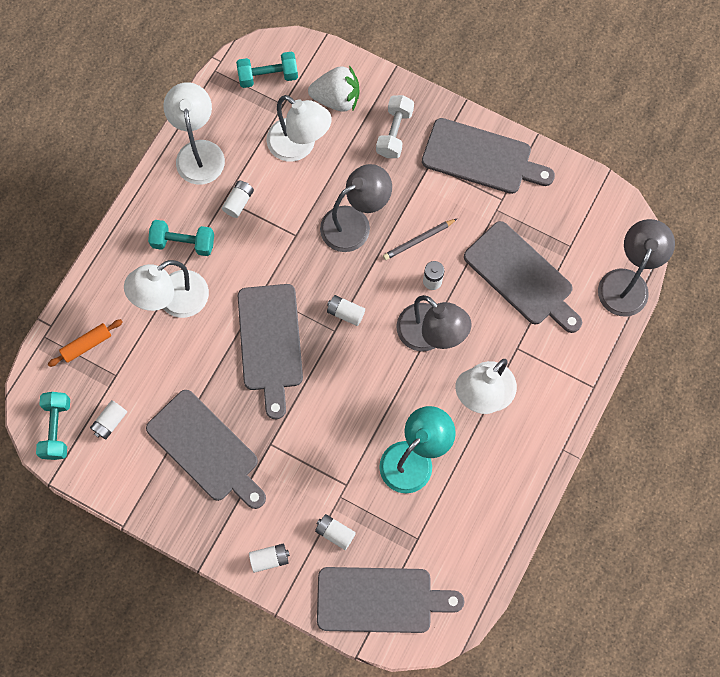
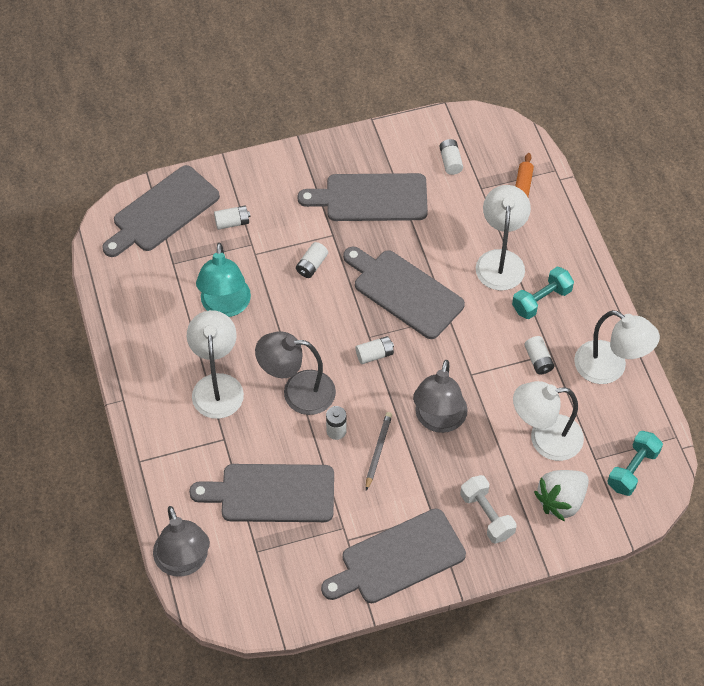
camera: 135 degrees right, 15 degrees down
(57, 428) = (478, 132): turquoise dumbbell -> none
(269, 558) = (259, 176): white battery -> white battery (311, 265)

